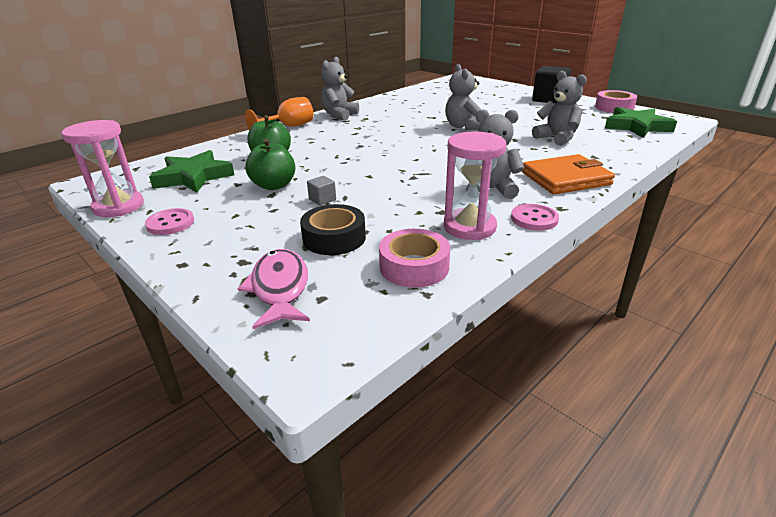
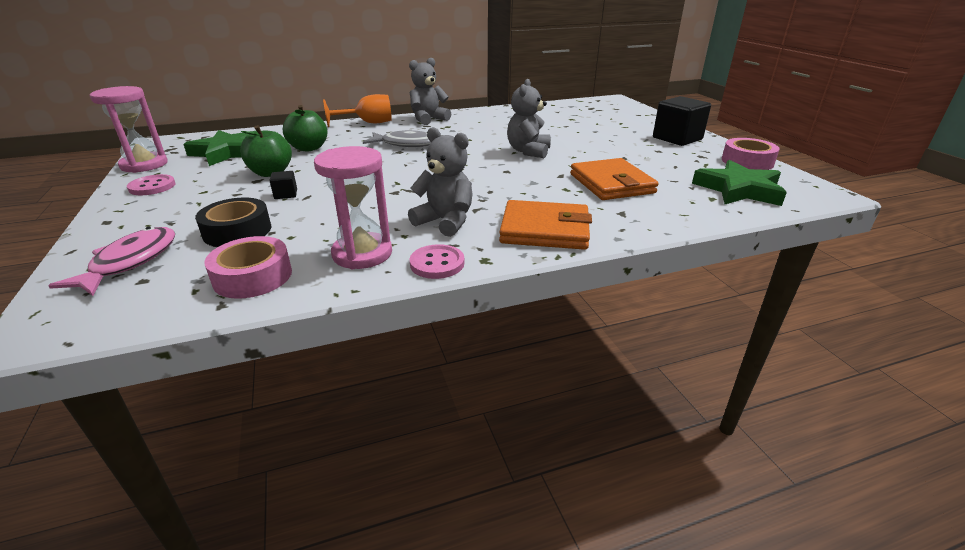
camera: 25 degrees right, 0 degrees up
(322, 199) = (286, 194): grey cube -> black cube
(356, 138) = (406, 144): none -> grey fish
(557, 138) = (611, 183): grey teddy bear -> orange wallet

